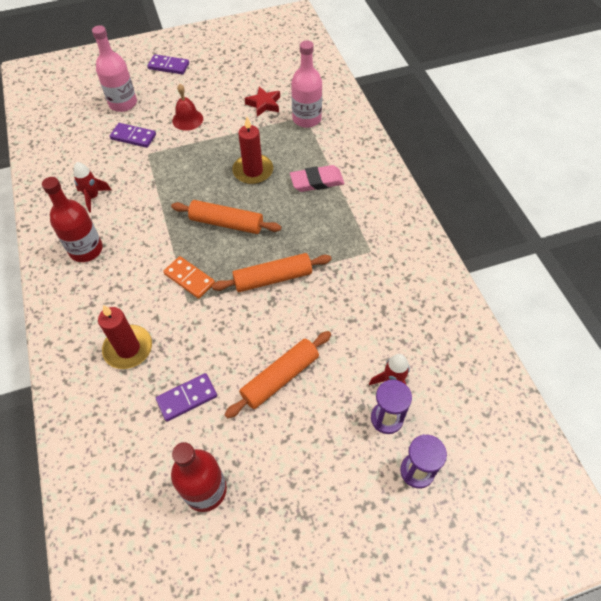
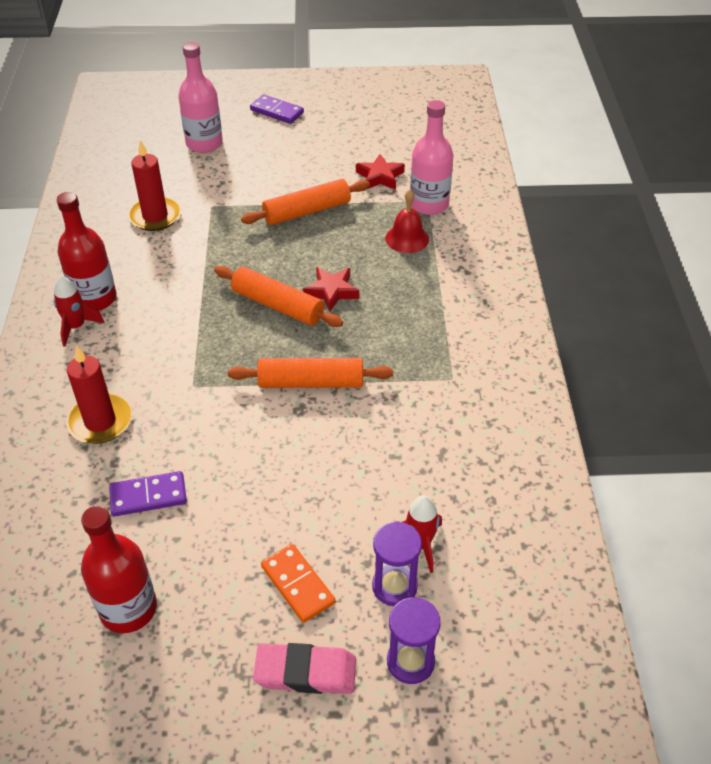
camera: 15 degrees right, 10 degrees down
(93, 197) = (126, 241): red rocket -> red rocket (76, 327)
(133, 137) = (201, 183): purple domino -> none
(187, 119) = (276, 176): red bell -> red bell (407, 238)
(189, 278) = (206, 359): orange domino -> orange domino (298, 584)
(253, 171) = (335, 252): red candle -> red candle (155, 216)
(262, 203) = (331, 291): none -> red star
(280, 378) = (274, 502): orange rolling pin -> orange rolling pin (307, 211)
(317, 181) = (413, 280): pink eraser -> pink eraser (305, 672)

